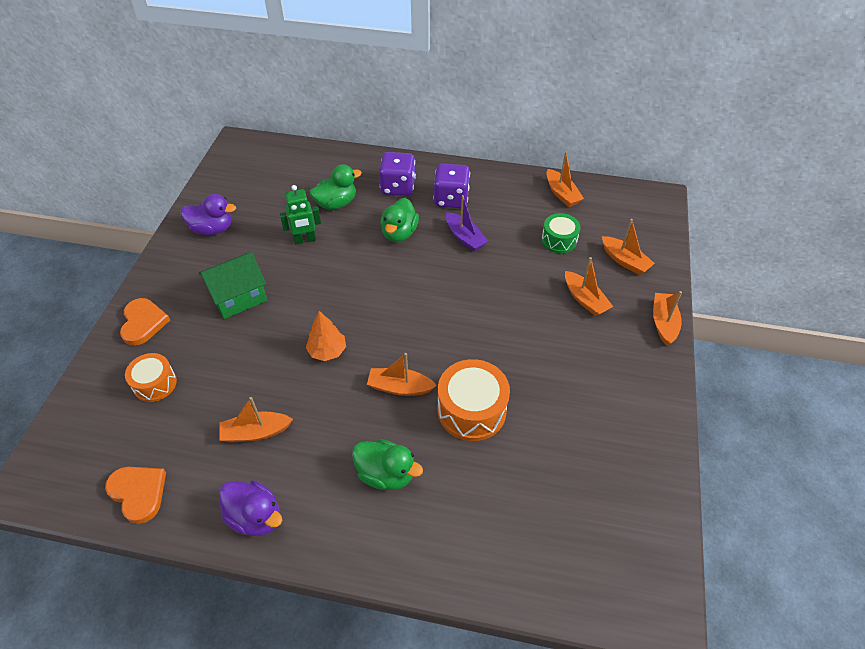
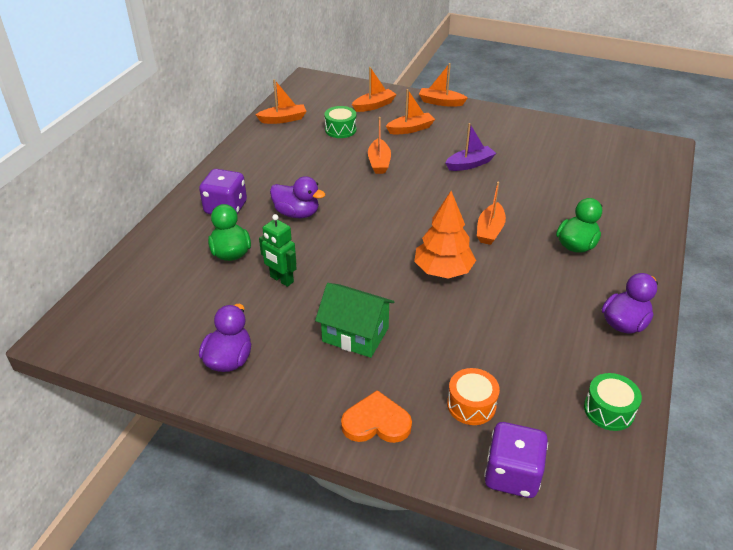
camera: 80 degrees left, 10 degrees down
(138, 493) = (609, 410): orange heart -> green drum
(239, 297) = (355, 334): green house -> green house turned 45 degrees counterclockwise
(256, 432) = (536, 322): orange boat -> orange boat (379, 162)
(305, 240) = (281, 279): green robot -> green robot turned 135 degrees clockwise
(327, 351) = (443, 271): orange tree -> orange tree, size x1.52
(399, 233) = (297, 213): green duck -> purple duck
(451, 199) = (261, 177): purple dice -> purple dice (512, 475)
(465, 237) = (318, 176): purple boat -> purple boat (470, 164)
(471, 410) = (515, 196): orange drum -> none

